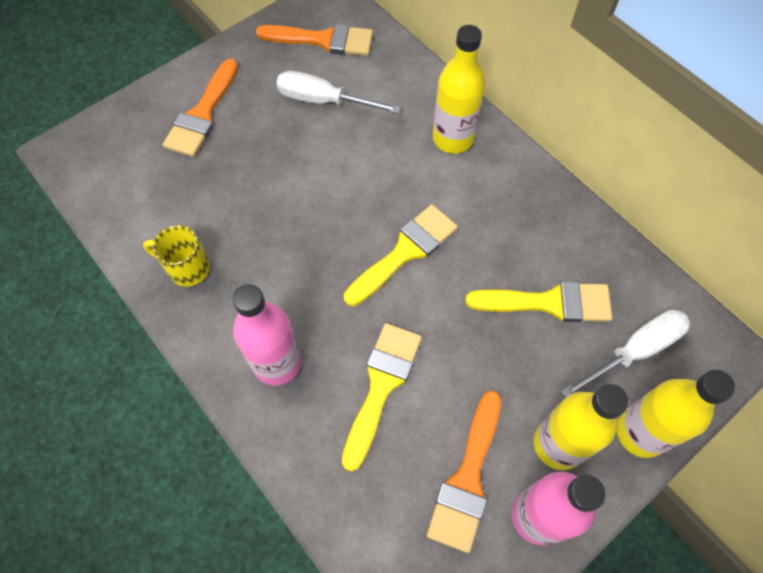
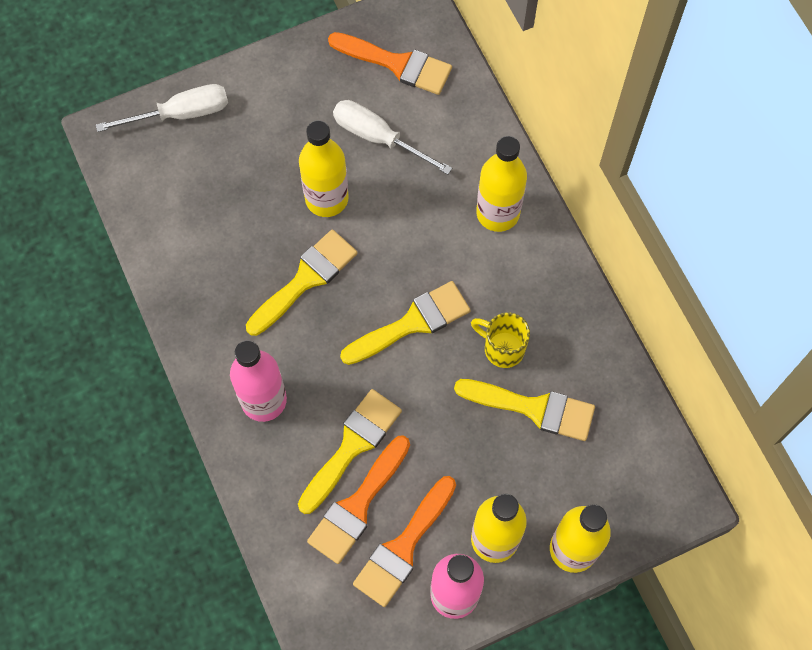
camera: 15 degrees right, 5 degrees up
(187, 268) = (202, 288): yellow mug -> yellow mug (502, 348)
(202, 114) = (251, 124): orange brush -> orange brush (357, 505)
(289, 236) = (306, 279): none -> yellow brush
(290, 161) = (326, 199): none -> yellow bottle
(634, 351) = (597, 475): white screwdriver -> white screwdriver (181, 114)

